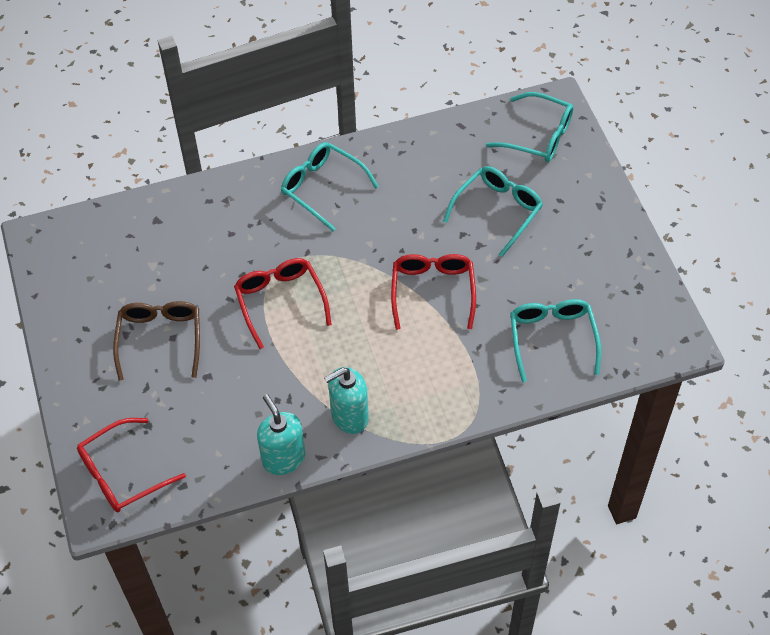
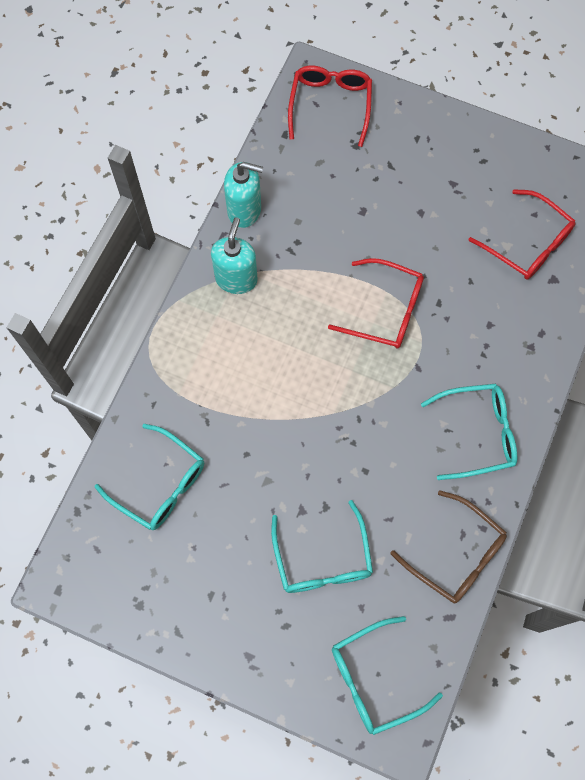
camera: 130 degrees right, 15 degrees up
(160, 338) = (427, 203): brown glasses -> brown glasses (457, 555)
(433, 290) = (291, 432): red glasses -> red glasses (529, 244)

